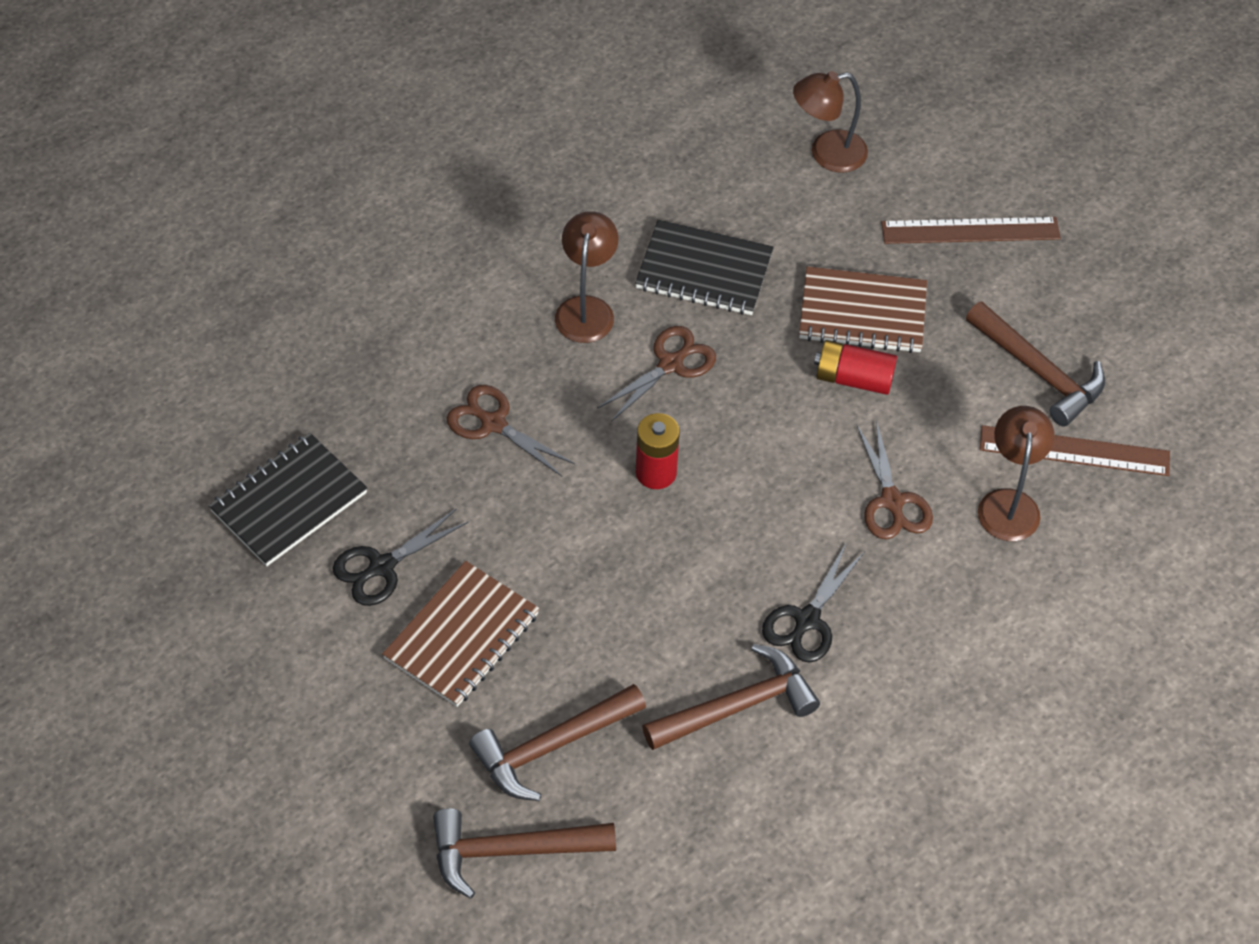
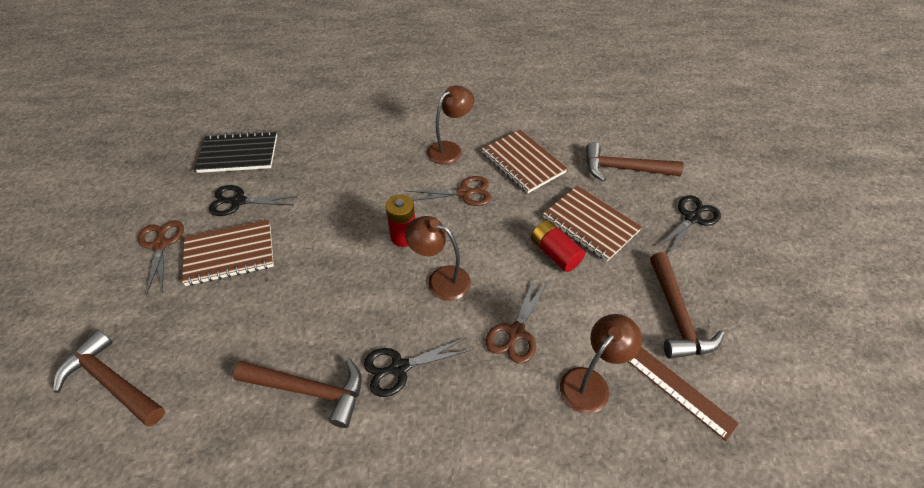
camera: 40 degrees right, 5 degrees down
(493, 424) = (355, 172): brown scissors -> brown scissors (161, 245)
(551, 747) = (198, 339): brown hammer -> brown hammer (623, 169)
(704, 271) = (523, 162): black notebook -> brown notebook
(827, 154) = (637, 145): brown lamp -> brown lamp (440, 280)
(970, 231) = (692, 218): brown ruler -> black scissors

